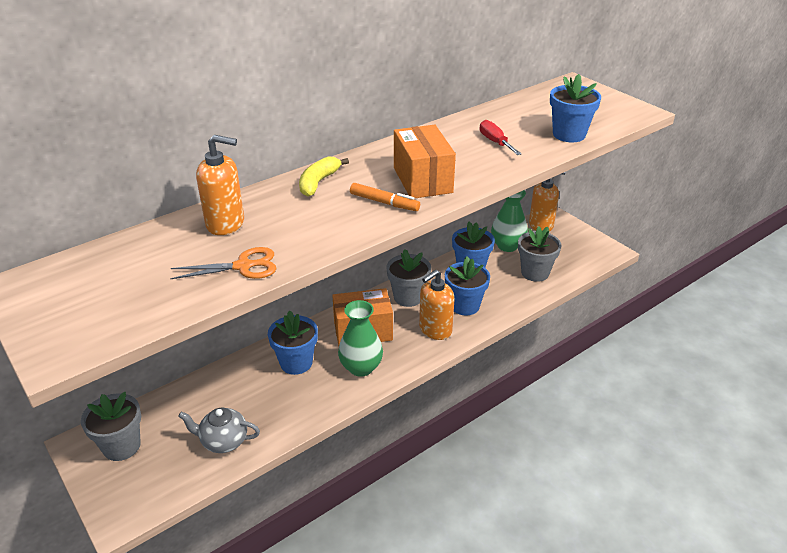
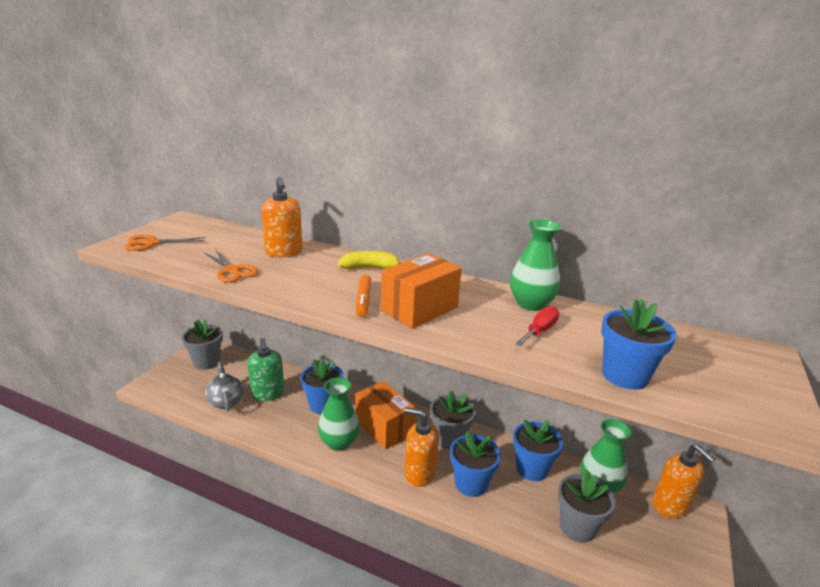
camera: 60 degrees right, 10 degrees down
(84, 320) = (151, 243): none -> orange scissors
(240, 402) = (268, 394): none -> green soap dispenser
(453, 131) = (531, 304): none -> green vase

